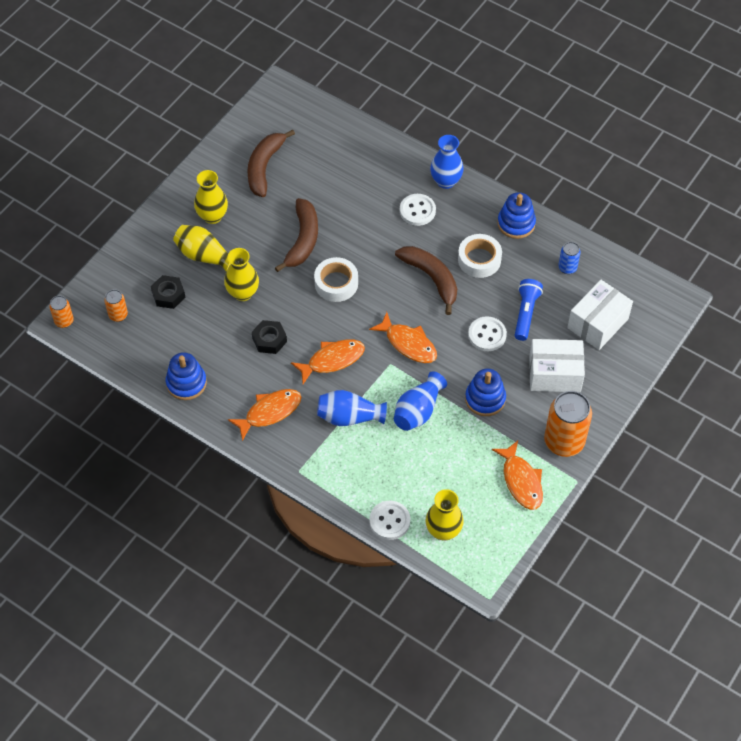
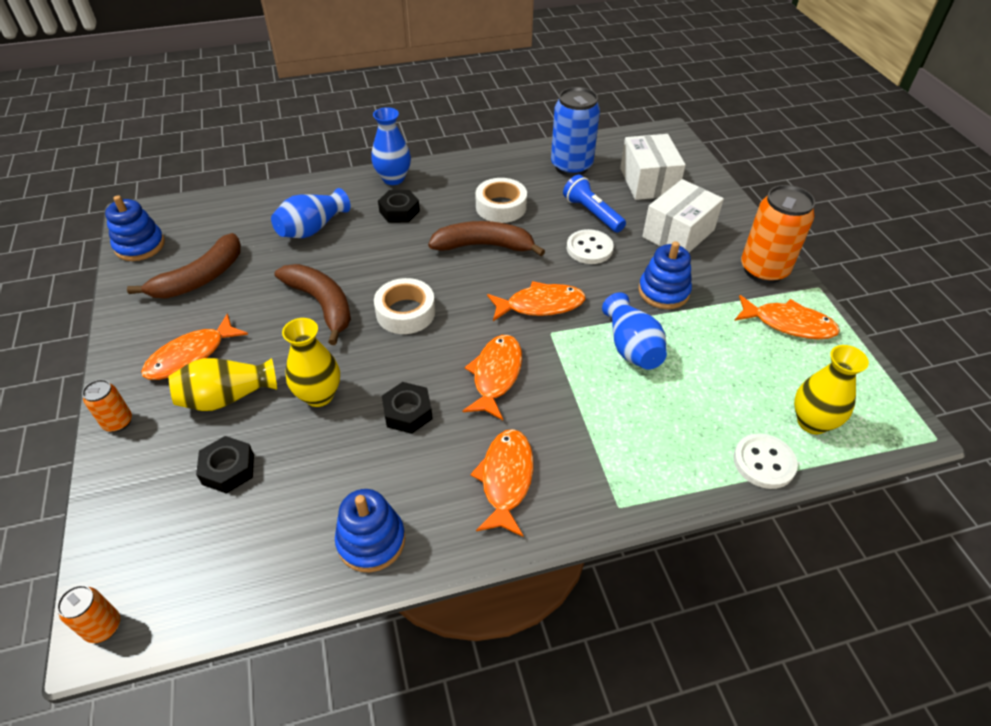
camera: 50 degrees left, 10 degrees down
(118, 315) = (183, 548): orange can -> orange can (118, 422)
(212, 216) = (191, 356): yellow vase -> orange fish
(264, 167) = (200, 278): brown banana -> brown banana turned 105 degrees counterclockwise
(349, 417) = (585, 408): blue vase -> blue vase (312, 228)
(417, 211) = (399, 211): white button -> black nut
(516, 223) = (491, 167): blue stacking toy -> blue stacking toy (140, 245)
(567, 268) = (571, 166): blue can -> blue can, size x2.01

